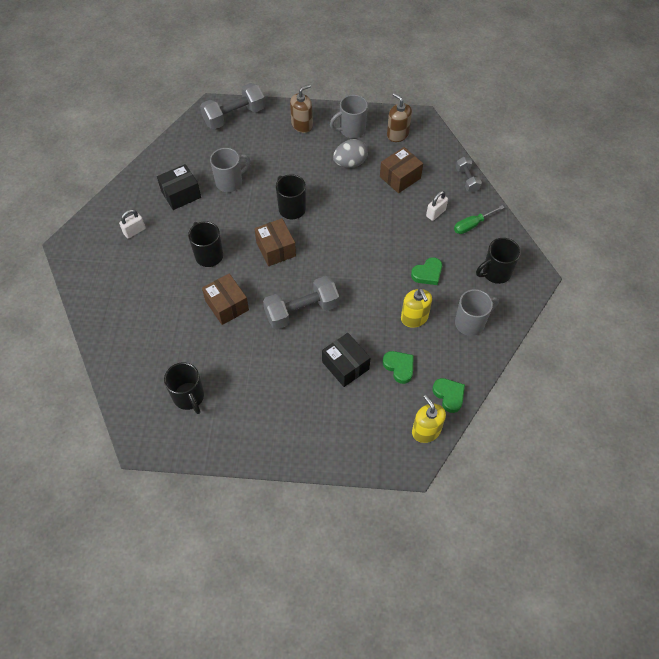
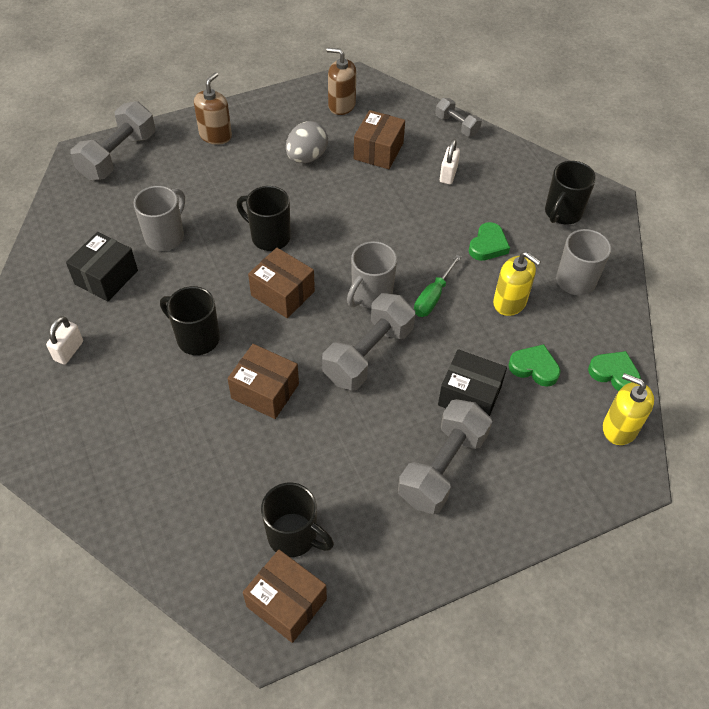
camera: 30 degrees left, 5 degrees down
(162, 431) = (286, 603): none -> brown box
(299, 400) = (442, 467): none -> grey dumbbell
(351, 130) = (282, 120): grey mug -> grey mug (371, 295)
(472, 225) = (498, 172): green screwdriver -> green screwdriver (432, 297)

